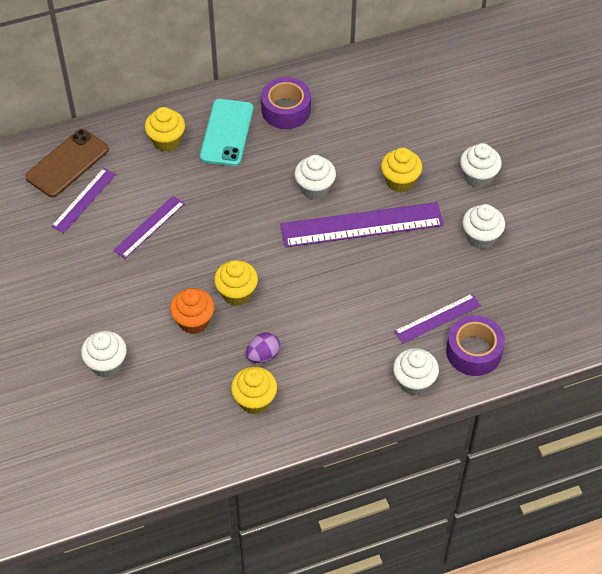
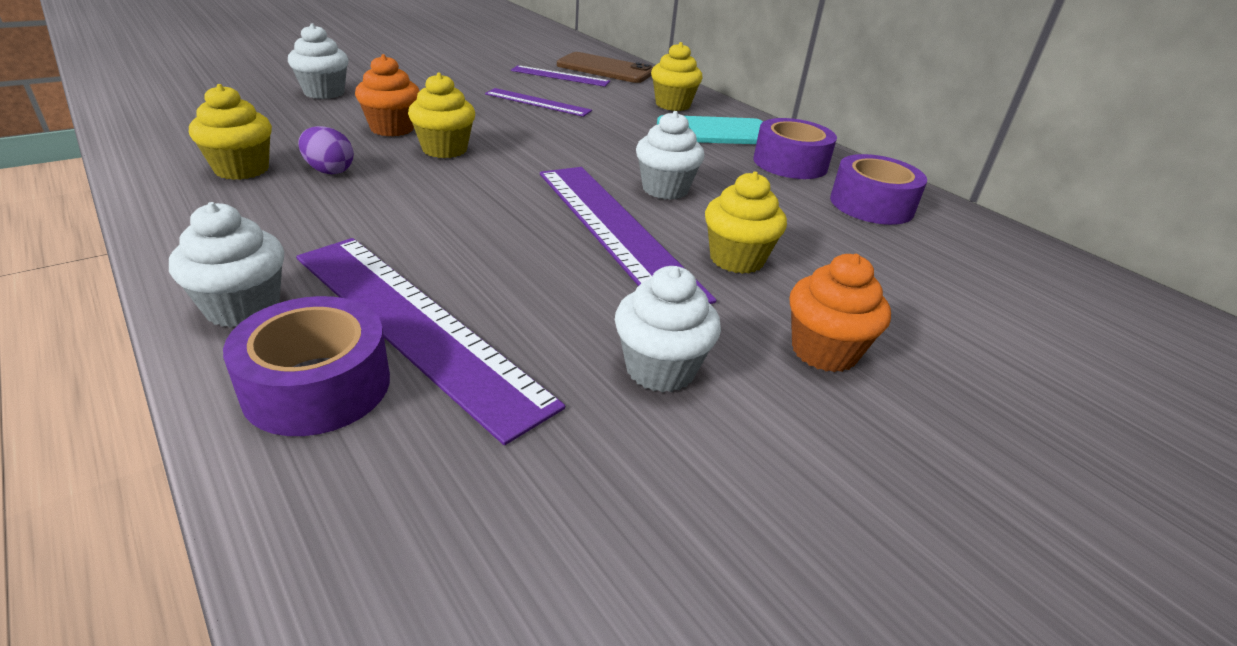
camera: 70 degrees right, 20 degrees down
(349, 95) = (871, 205): none -> purple tape
(437, 318) = (414, 325): purple ruler -> purple ruler, size x1.83
(478, 177) = (824, 351): white cupcake -> orange cupcake

